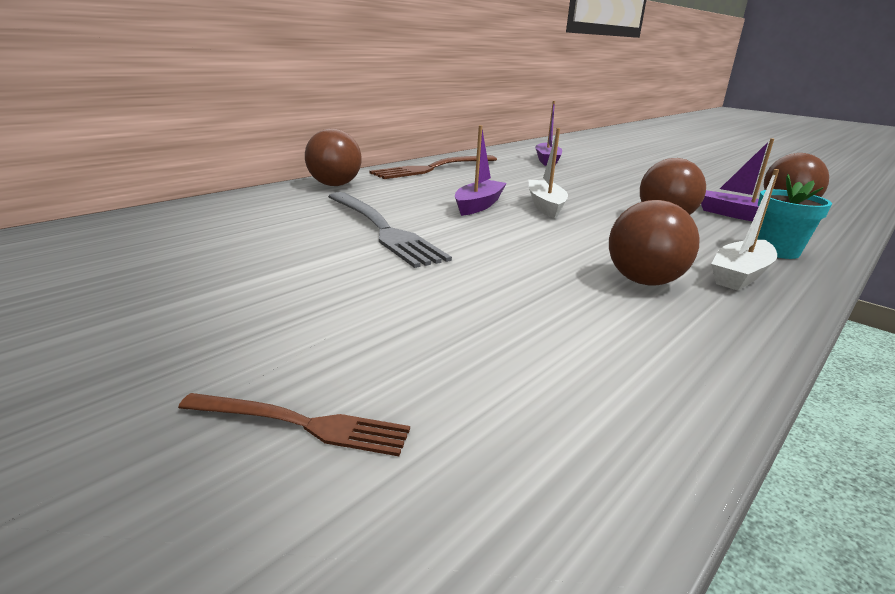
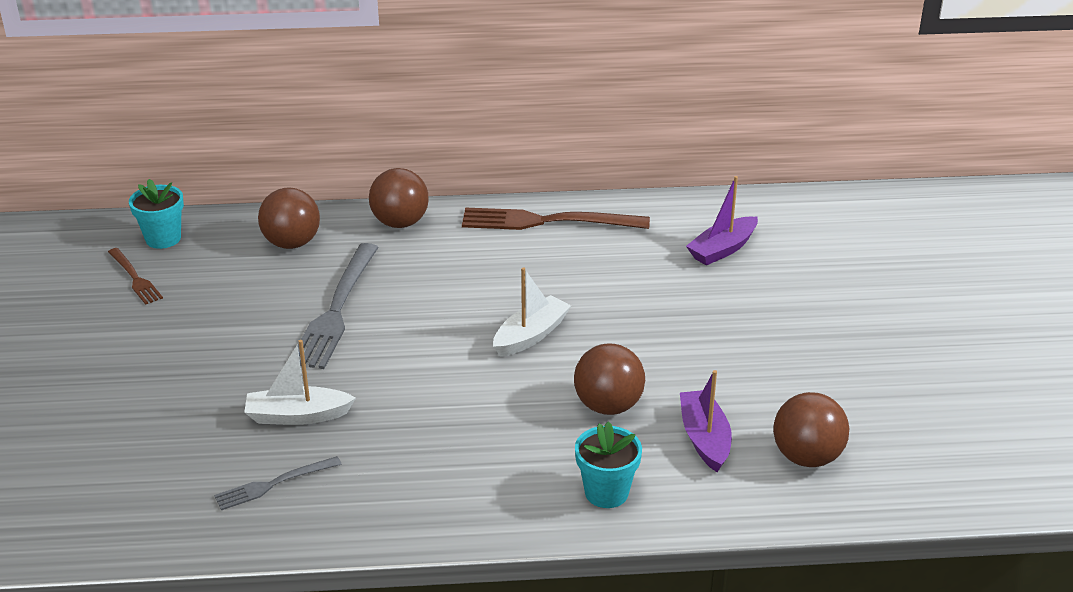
camera: 45 degrees right, 10 degrees up
(100, 234) = (163, 239): none -> turquoise flower pot
(302, 424) = (88, 442): brown fork -> brown fork (135, 278)
(478, 205) = (470, 308): purple boat -> none
(602, 348) = (273, 484): none -> grey fork
(644, 281) = (411, 457): brown ball -> brown ball (292, 243)
(740, 275) = (500, 492): white boat -> white boat (297, 416)

